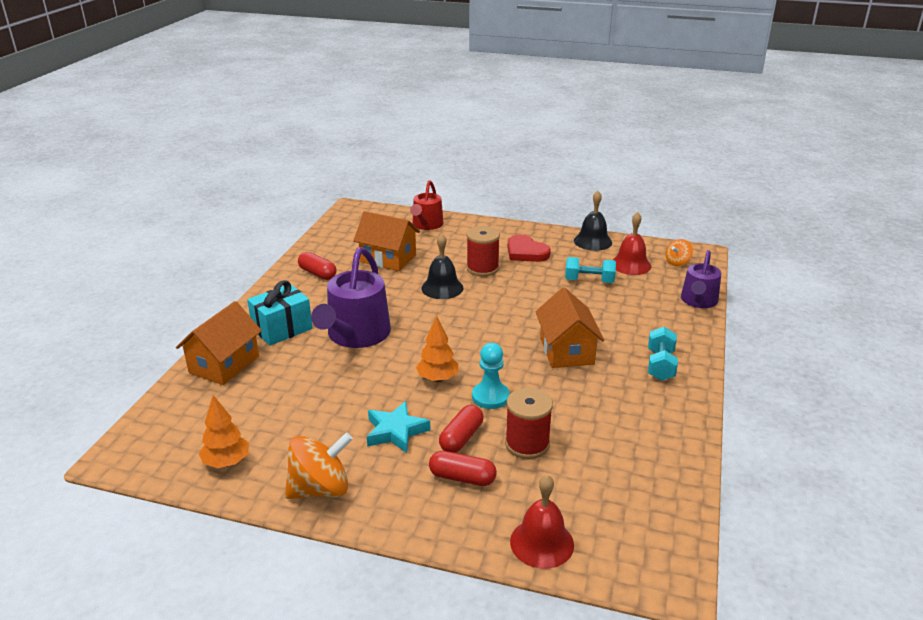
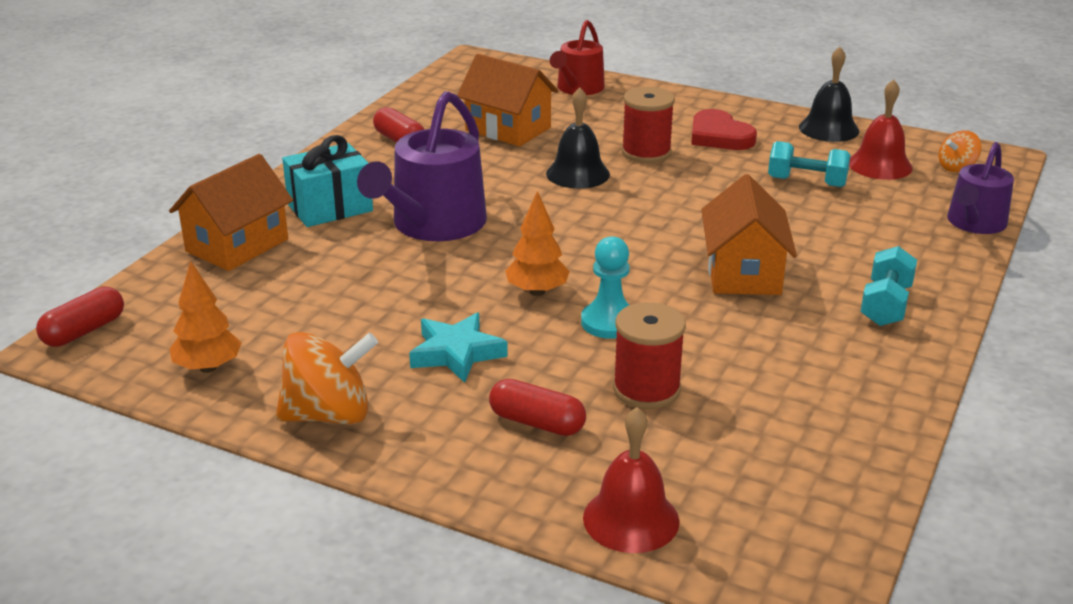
camera: 10 degrees right, 0 degrees up
(461, 438) = (550, 371): red capsule -> red capsule (84, 331)

